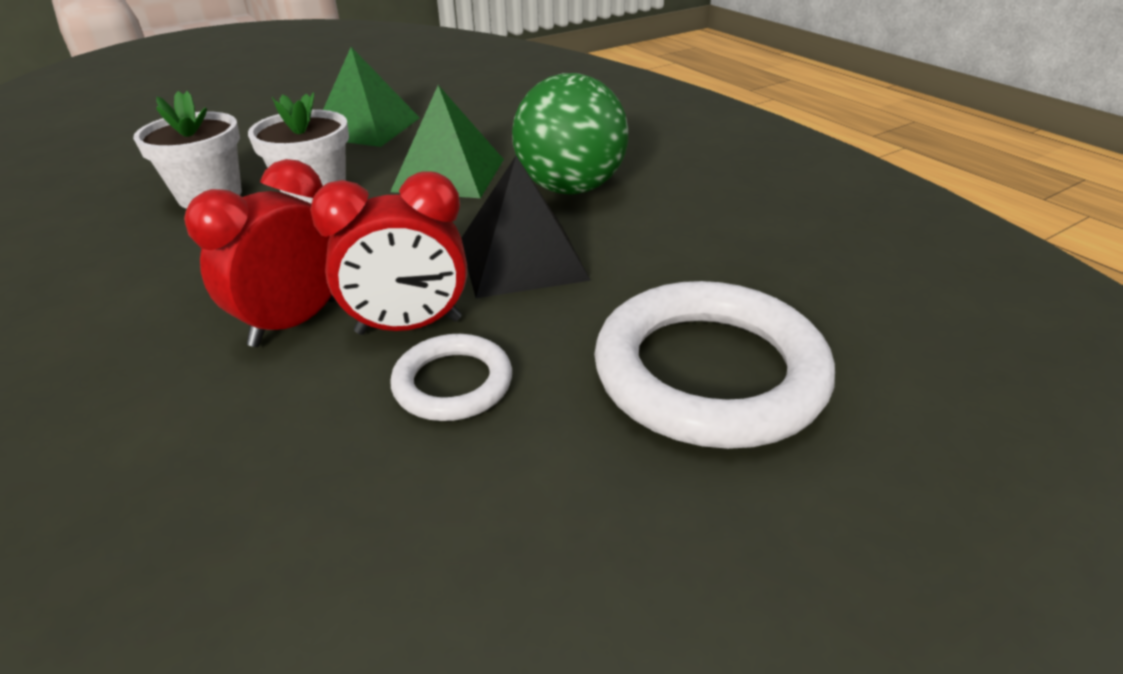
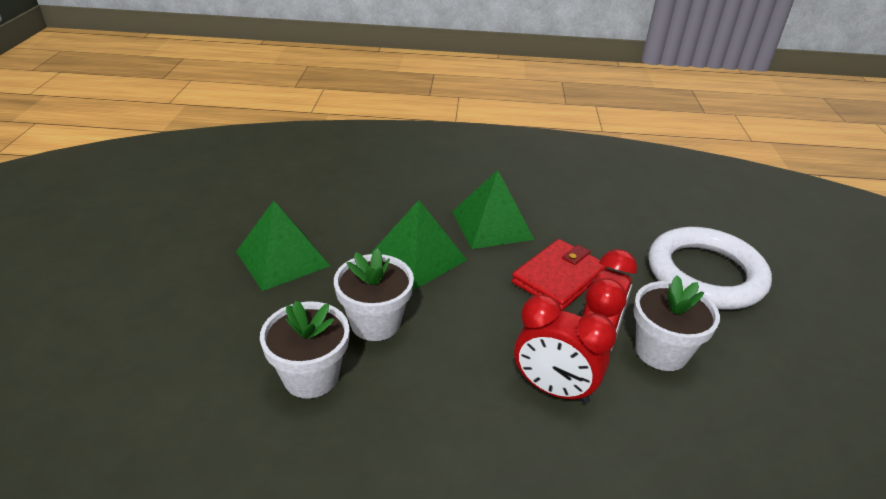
camera: 55 degrees left, 0 degrees up
(295, 322) = (553, 389): red clock -> red clock turned 45 degrees counterclockwise
(453, 383) = (661, 351): white ring -> white flower pot
(521, 259) = (558, 278): black pyramid -> red wallet
(570, 188) = (492, 225): green ball -> green pyramid

